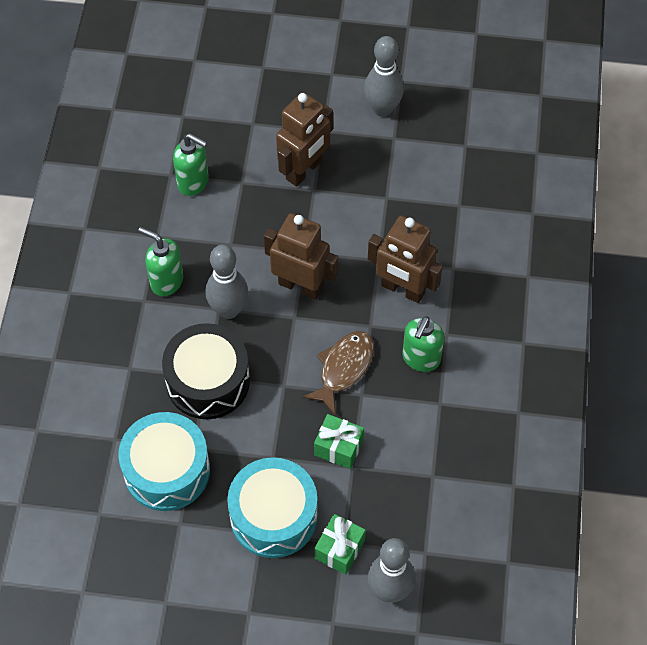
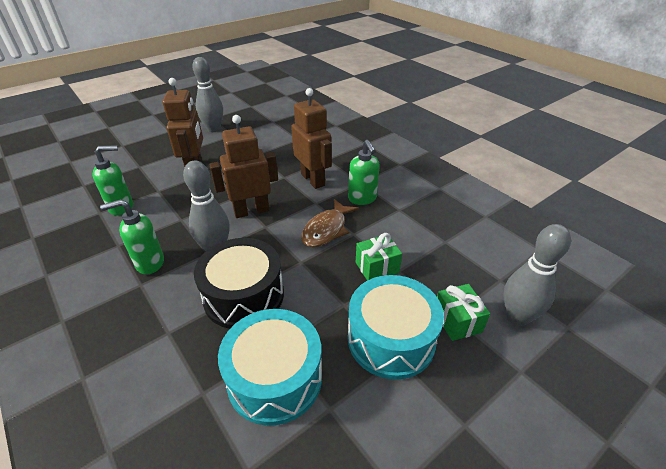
camera: 45 degrees left, 20 degrees down
(343, 369) = (327, 229): brown fish -> brown fish turned 135 degrees counterclockwise
(402, 289) = (313, 180): brown robot -> brown robot turned 105 degrees counterclockwise

